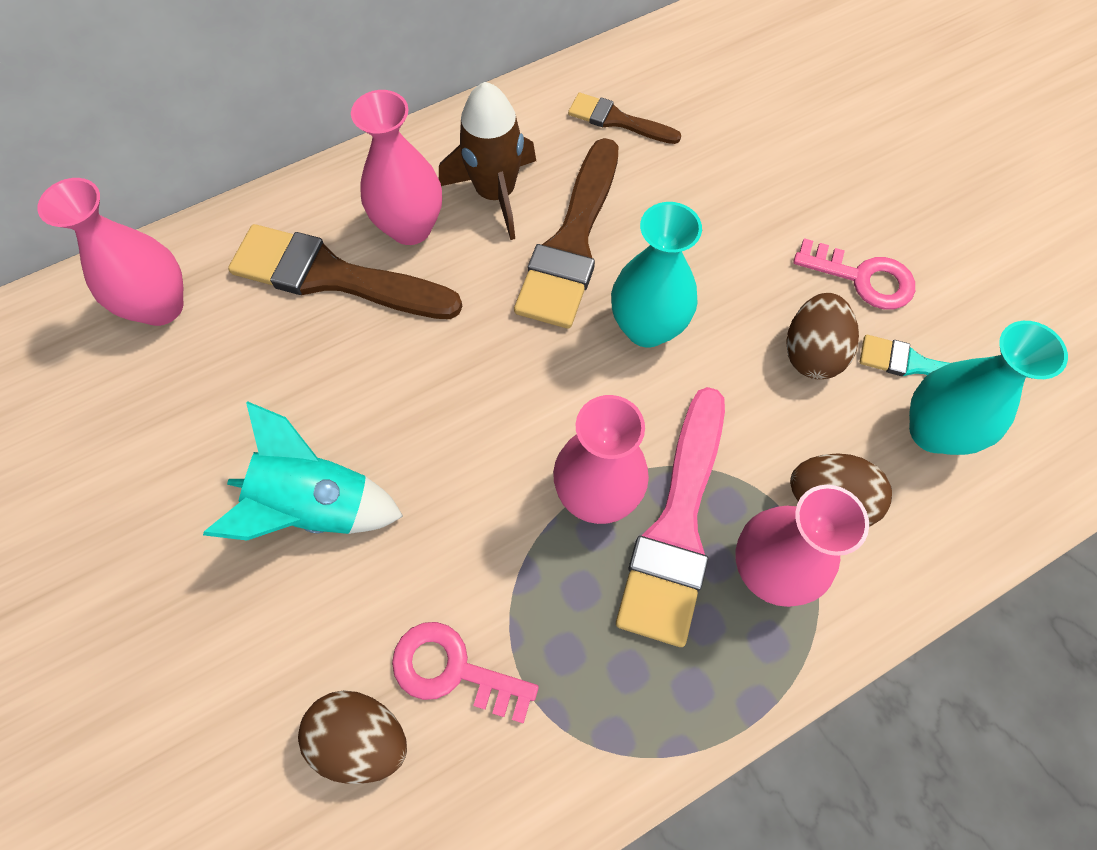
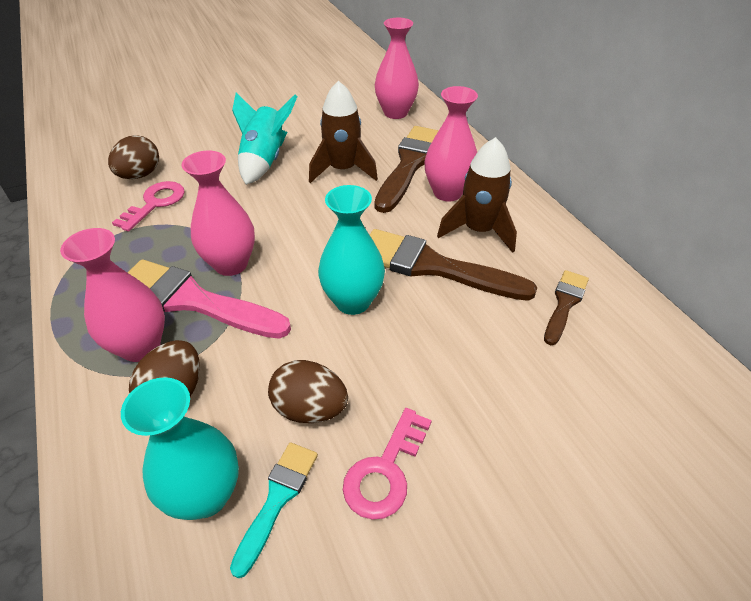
camera: 95 degrees right, 20 degrees down
(348, 373) = (343, 170): none -> brown rocket

